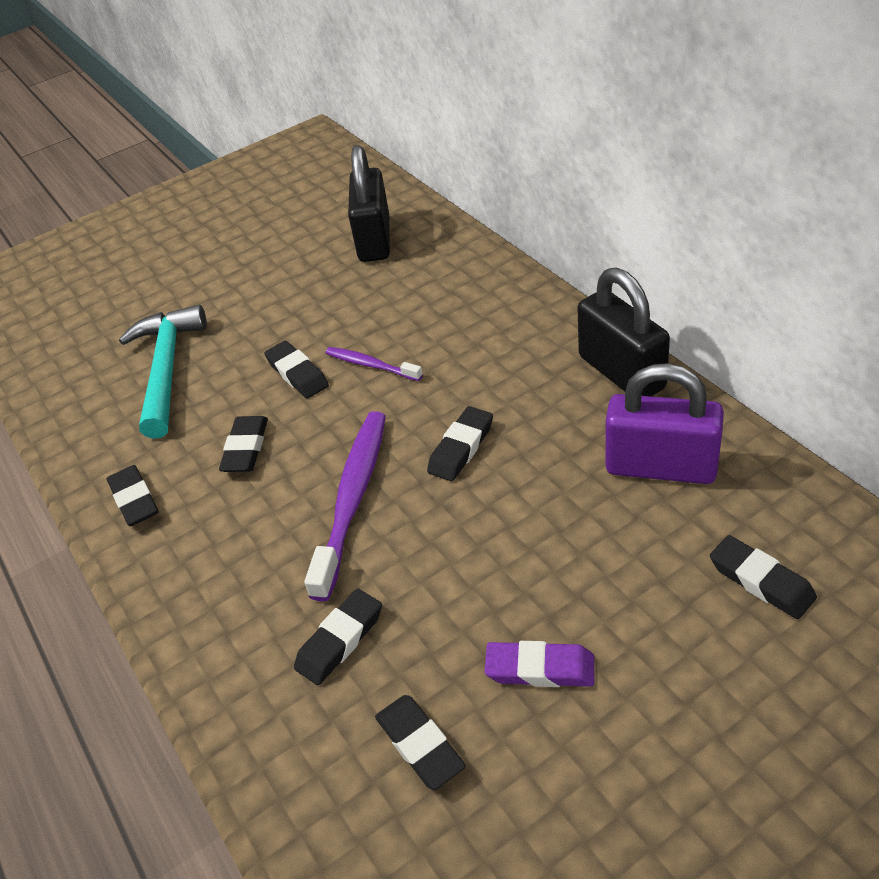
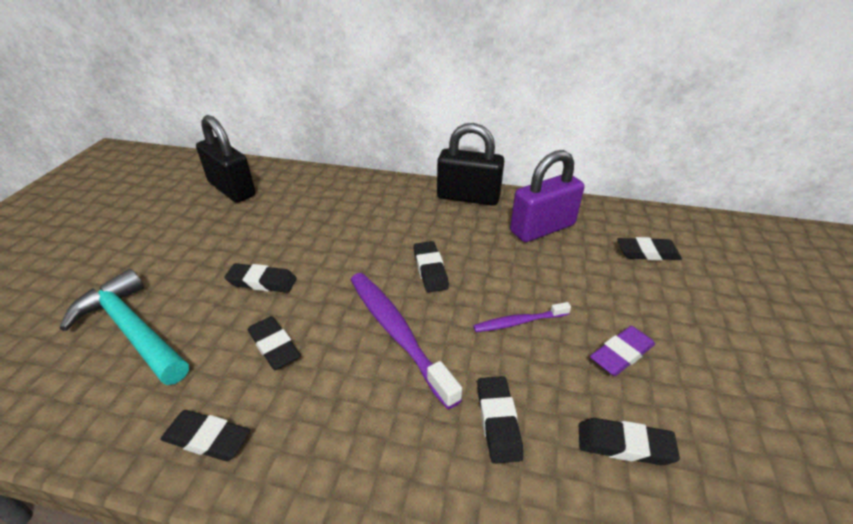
camera: 50 degrees left, 5 degrees down
(371, 365) = (314, 254): purple toothbrush -> purple toothbrush (519, 322)

